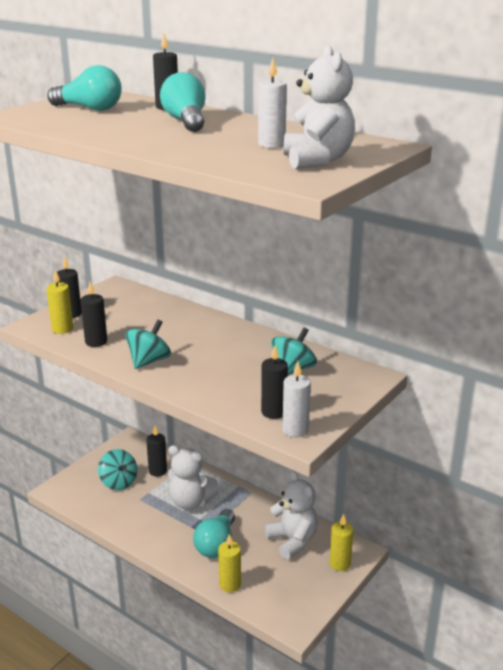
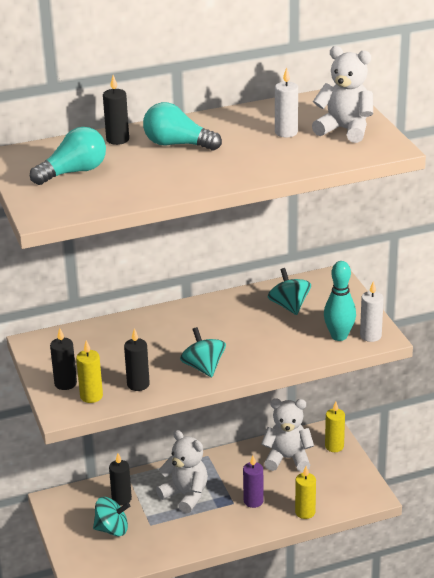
camera: 55 degrees left, 5 degrees up
(190, 502) = (185, 495): white teddy bear -> white teddy bear turned 105 degrees counterclockwise
(216, 544) = (253, 501): turquoise light bulb -> purple candle
(273, 412) = (339, 336): black candle -> turquoise bowling pin

